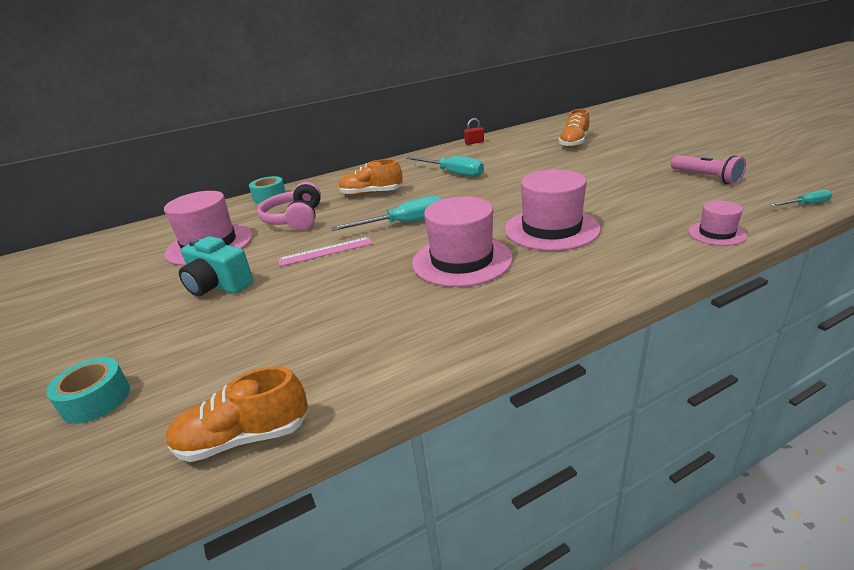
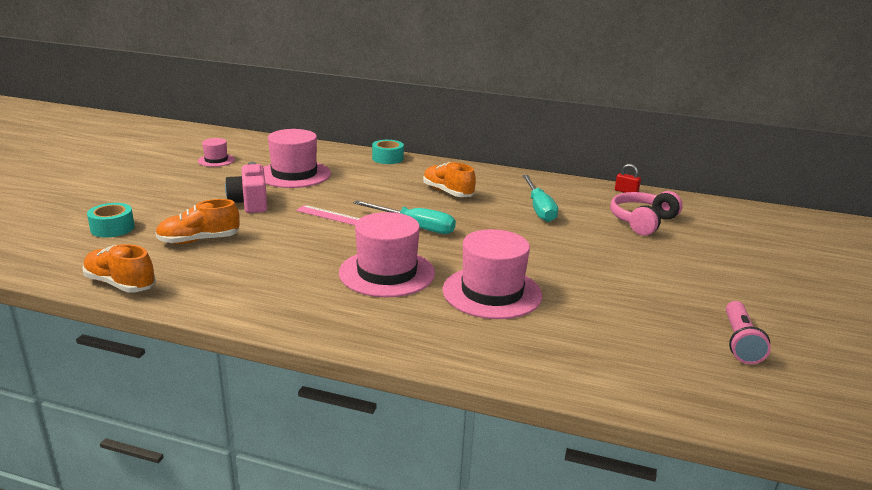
camera: 40 degrees right, 5 degrees down
(218, 285) = (250, 203): turquoise camera -> pink camera
(295, 219) = (366, 184): pink headphones -> pink headphones (642, 221)
(574, 143) = (713, 241): orange shoe -> orange shoe (199, 240)
(716, 233) = (598, 380): pink hat -> pink hat (216, 160)
(806, 204) = (758, 422): turquoise screwdriver -> none

